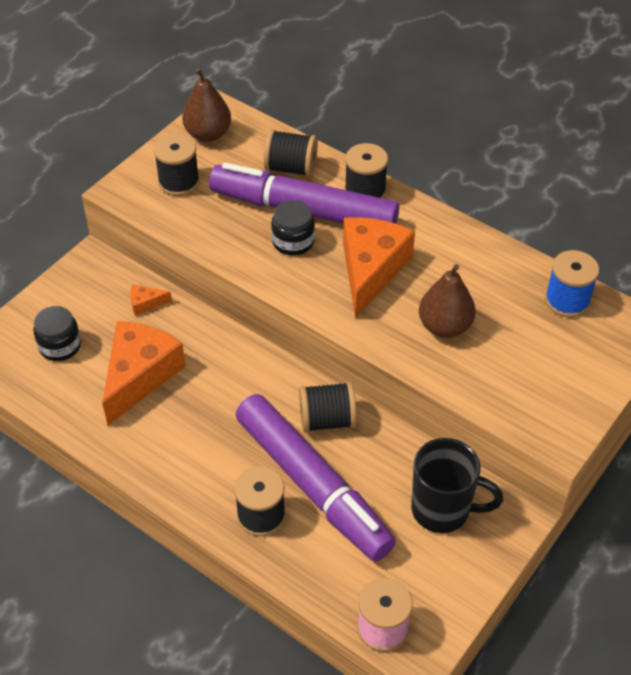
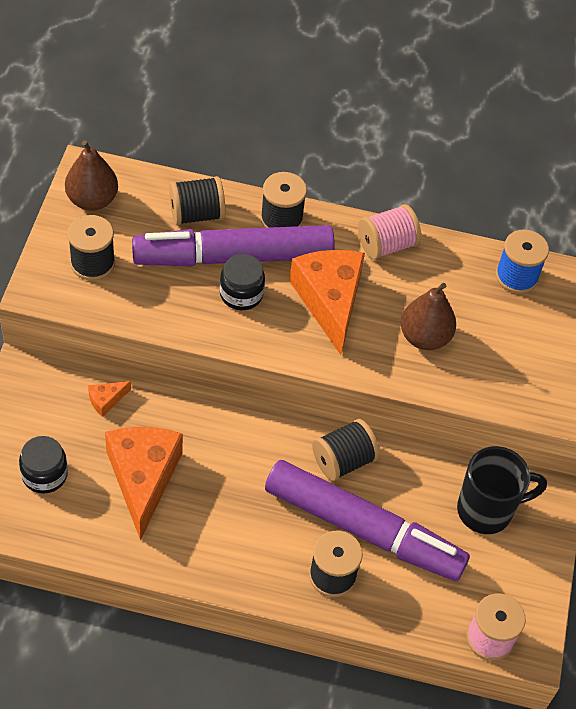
camera: 30 degrees left, 5 degrees up
(451, 239) = (386, 245): none -> pink spool

